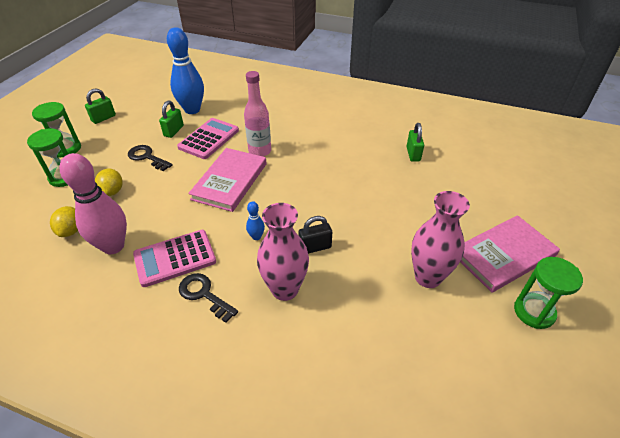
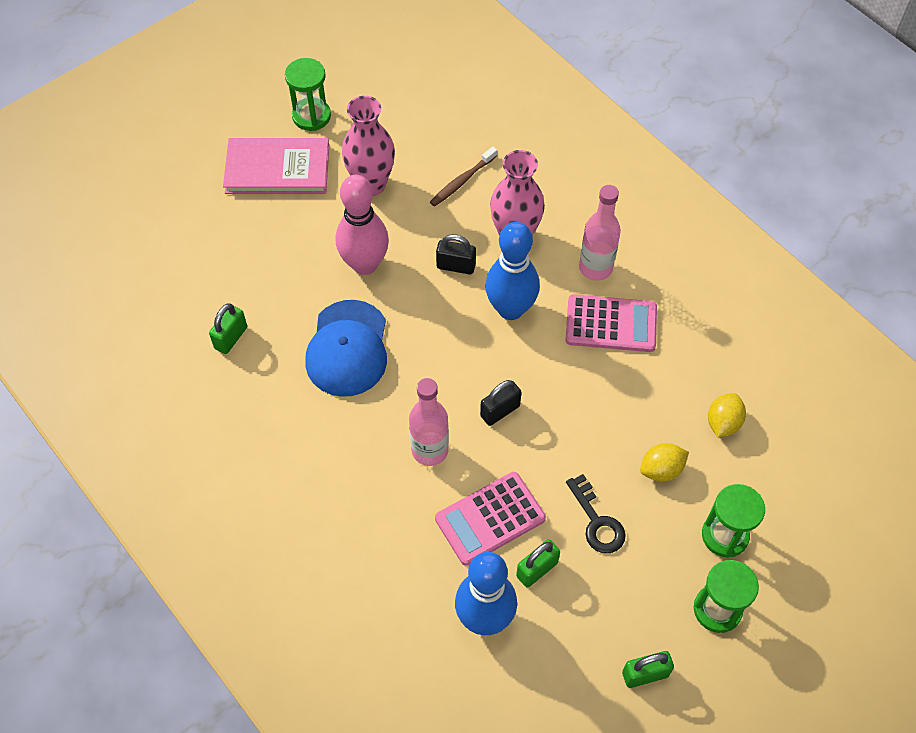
camera: 150 degrees left, 15 degrees up
(112, 191) = (661, 470): yellow lemon -> yellow lemon turned 45 degrees clockwise
(113, 246) = (676, 374): pink bowling pin -> pink bowling pin (365, 264)
(204, 294) = (595, 268): black key -> pink bottle
(230, 181) = (500, 411): pink book -> black padlock
(256, 237) = (510, 309): blue bowling pin -> blue bowling pin, size x2.34
(344, 174) = (347, 348): none -> blue cap
(361, 316) = (462, 181): none -> brown toothbrush

